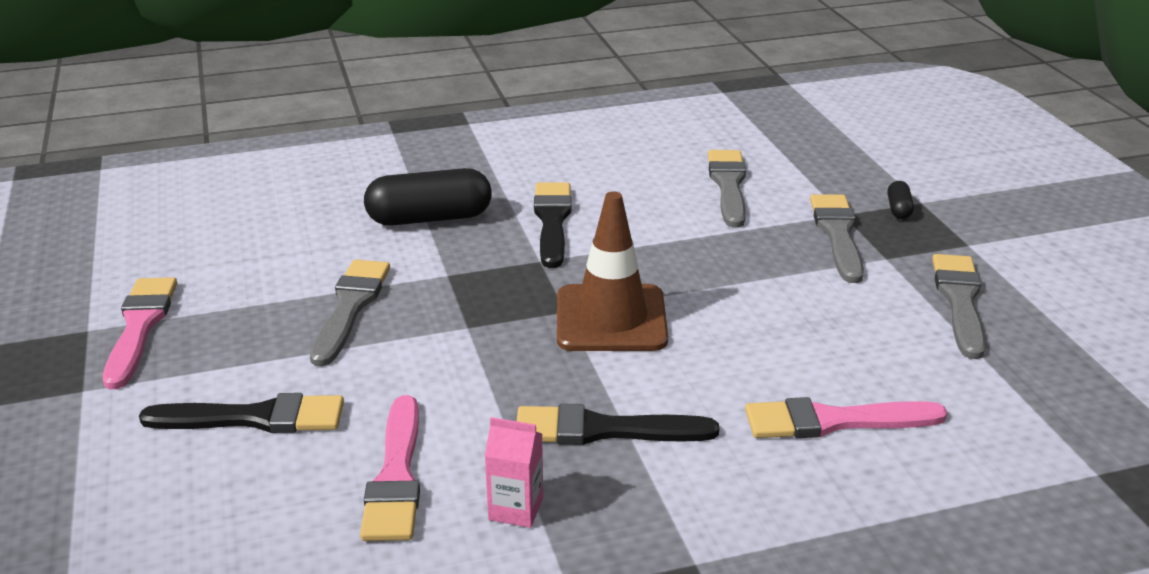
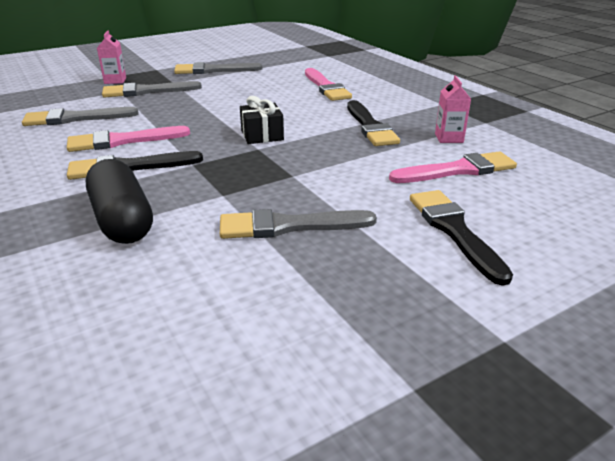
camera: 105 degrees left, 0 degrees up
(140, 327) = (383, 345): pink brush -> pink brush (122, 141)
(611, 319) = (262, 135): brown traffic cone -> black gift
(898, 209) = (115, 80): black capsule -> pink carton

